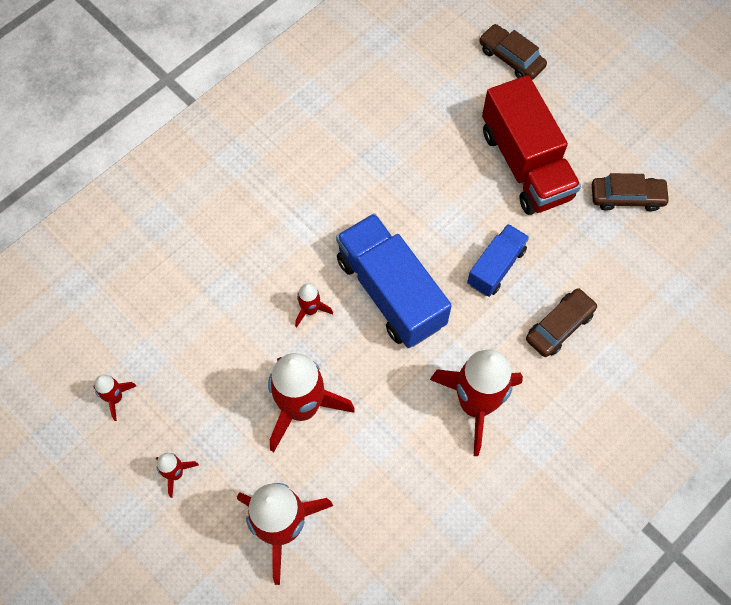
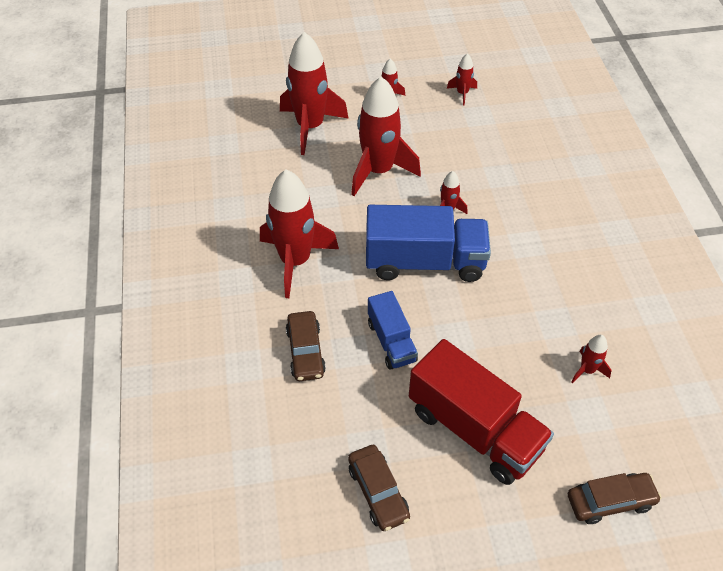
camera: 125 degrees right, 15 degrees down
(411, 117) = (587, 370): none -> red rocket
(525, 164) = (474, 429): red truck -> red truck turned 150 degrees counterclockwise
(627, 197) = (378, 492): brown car -> brown car turned 60 degrees counterclockwise

